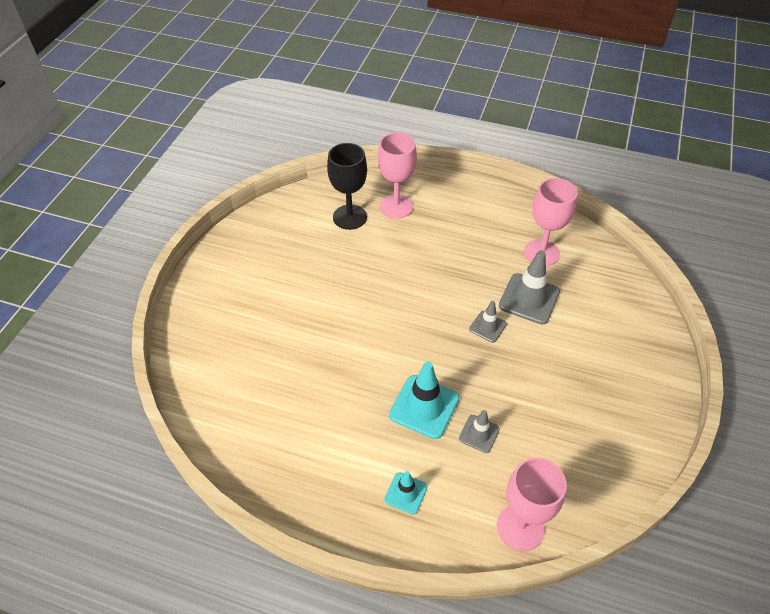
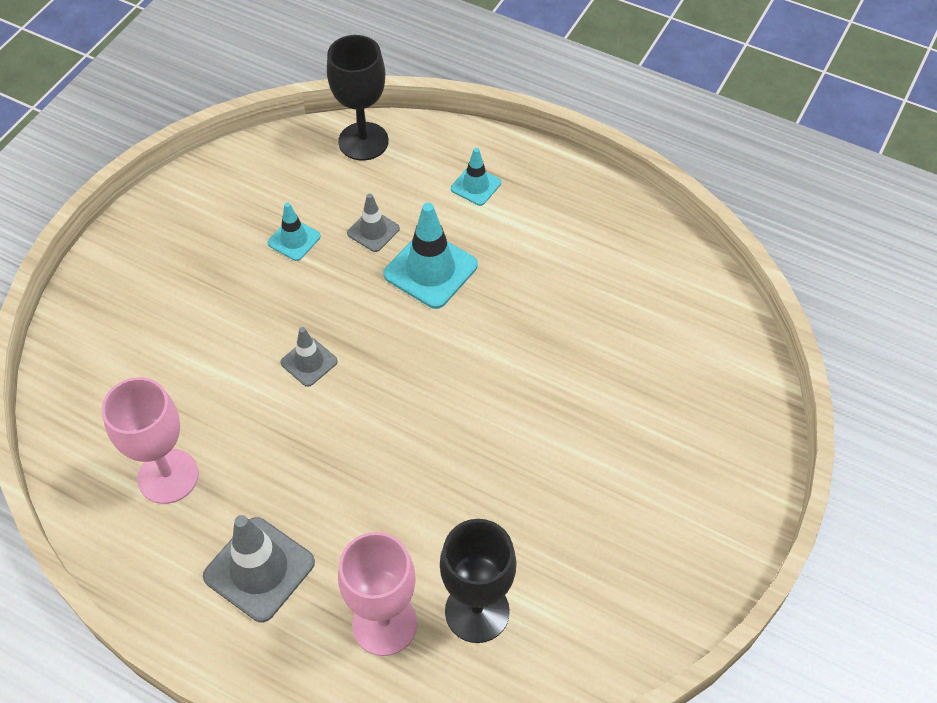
camera: 170 degrees left, 5 degrees up
(520, 527) = (363, 141): pink goblet -> black goblet
(529, 299) = (229, 396): grey traffic cone -> grey traffic cone (259, 569)
(538, 416) = (294, 240): none -> turquoise traffic cone

